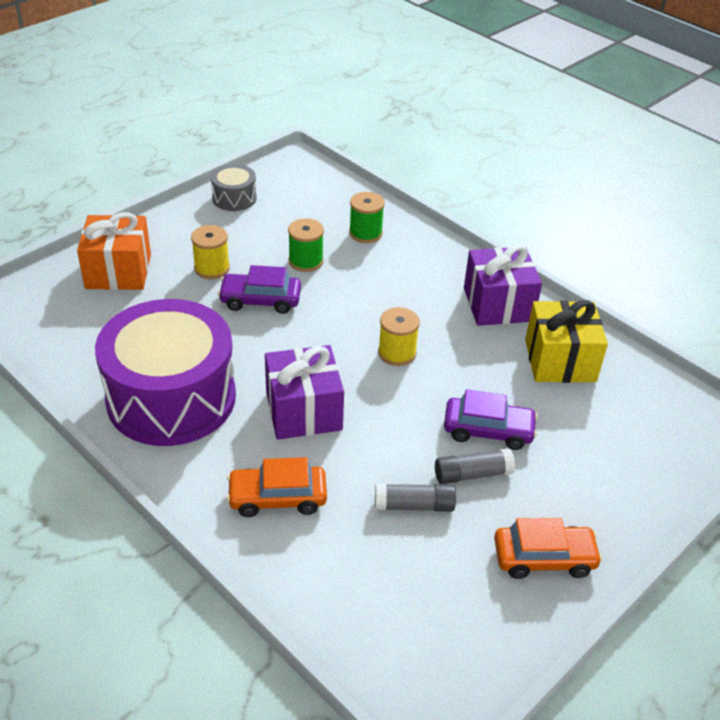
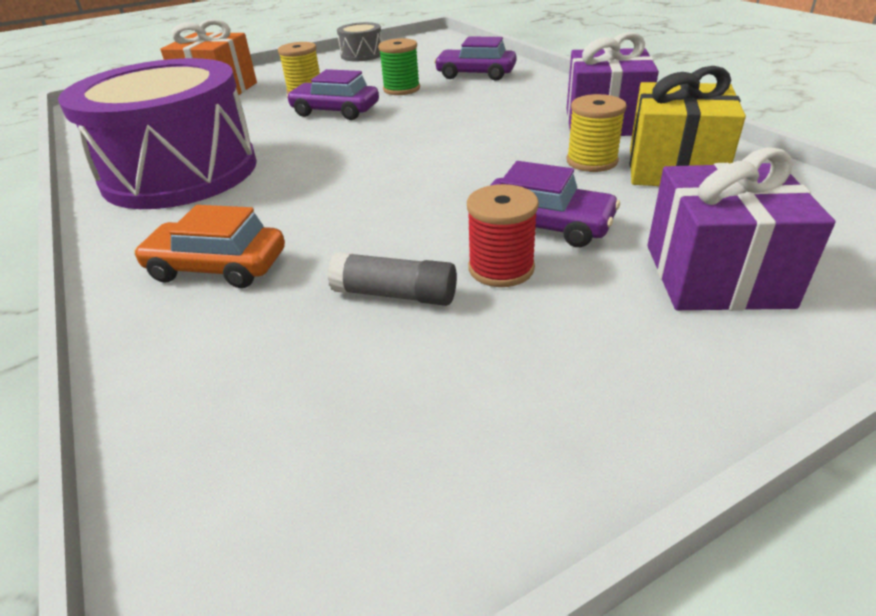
camera: 20 degrees right, 5 degrees down
(304, 411) = (315, 191): purple gift -> purple gift (716, 275)
(365, 233) = (475, 74): green spool -> purple car
(397, 353) = (459, 152): yellow spool -> yellow spool (591, 161)
(472, 474) = (501, 268): grey glue stick -> red spool
(544, 558) = (579, 390): orange car -> none

